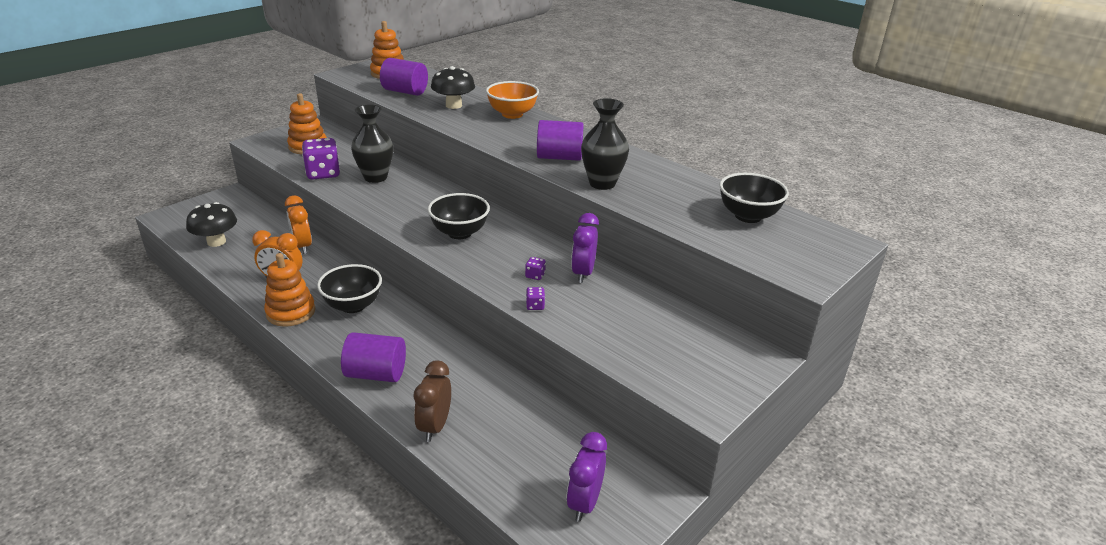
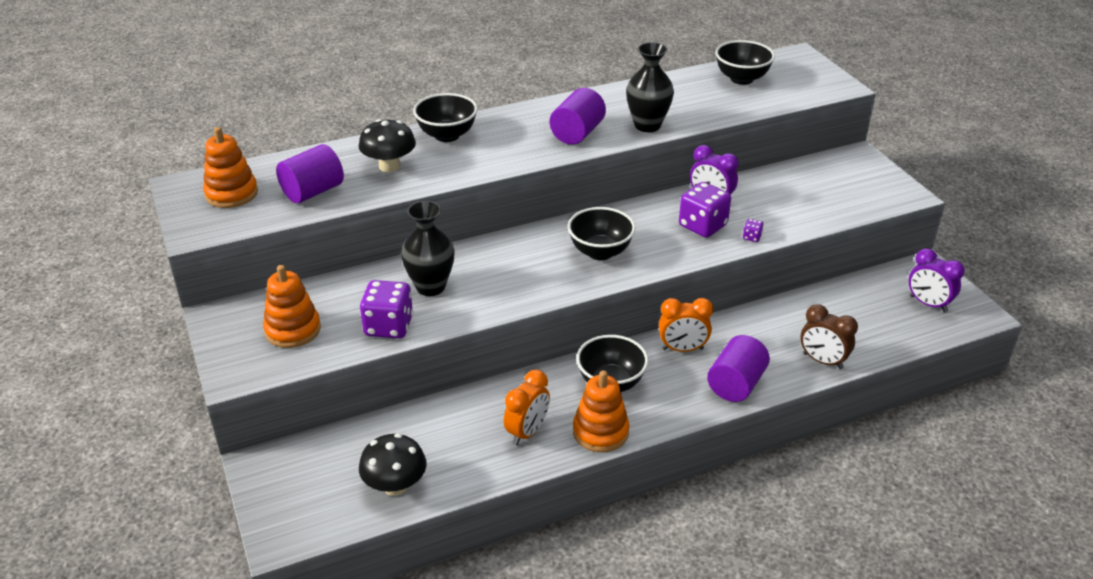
camera: 65 degrees left, 5 degrees up
(302, 246) = (458, 407): orange clock -> orange clock (682, 349)
(512, 114) = (447, 135): orange bowl -> black bowl
(535, 275) = (702, 226): purple dice -> purple dice, size x2.33

